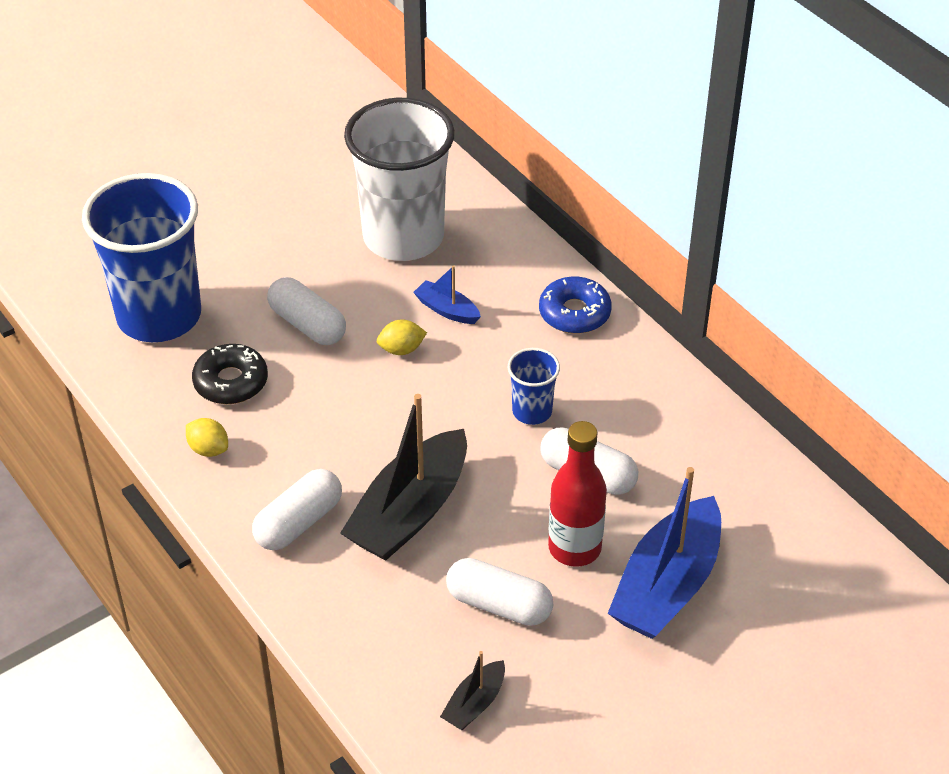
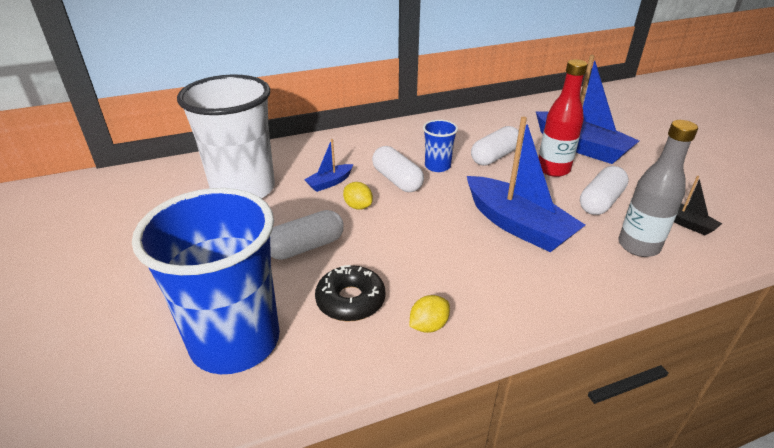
camera: 75 degrees left, 10 degrees down
(299, 522) = (523, 280): white capsule -> white capsule (397, 180)
(400, 641) = (638, 246): none -> grey bottle
(401, 349) = (358, 206): yellow lemon -> yellow lemon turned 45 degrees counterclockwise
(410, 511) = (517, 225): black boat -> blue boat
(574, 313) = (360, 140): blue donut -> none

